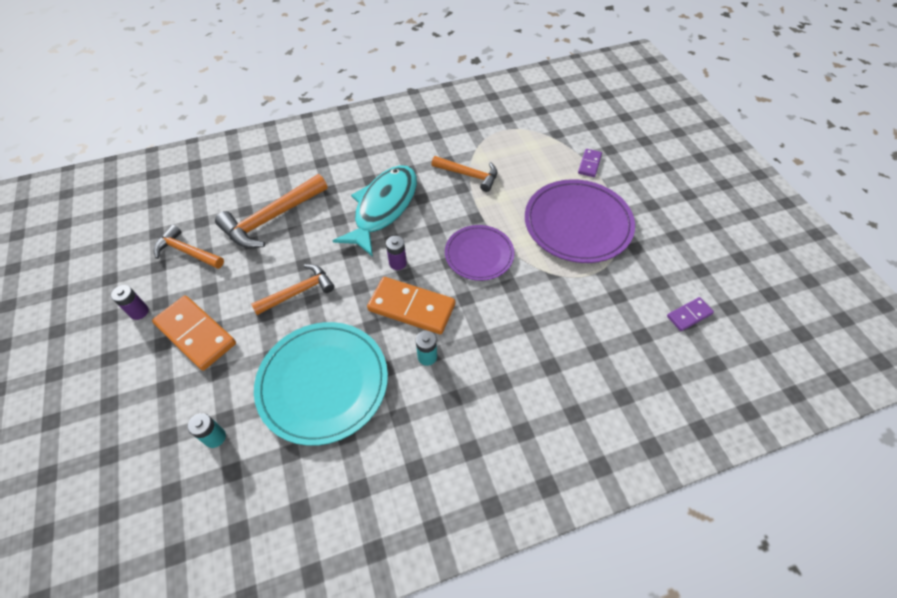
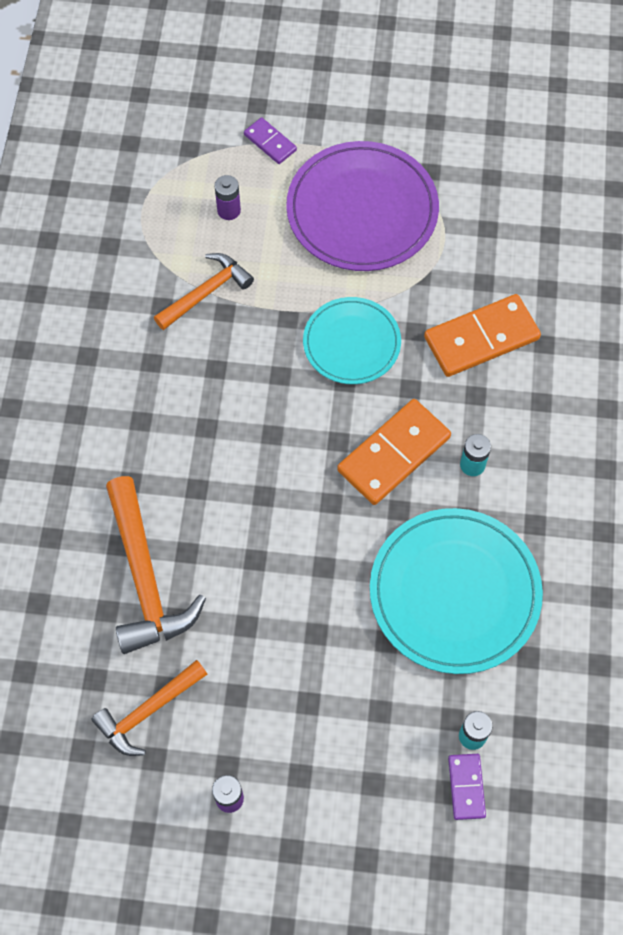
camera: 65 degrees left, 10 degrees up
(196, 334) = (306, 728): orange domino -> orange domino (481, 338)
(298, 292) = (300, 580): orange hammer -> none
(383, 208) = (207, 424): turquoise fish -> none
(398, 263) = (315, 443): purple battery -> purple battery (229, 210)
(479, 254) = (351, 343): purple plate -> turquoise plate
(689, 315) = (546, 175): purple domino -> purple domino (466, 787)

